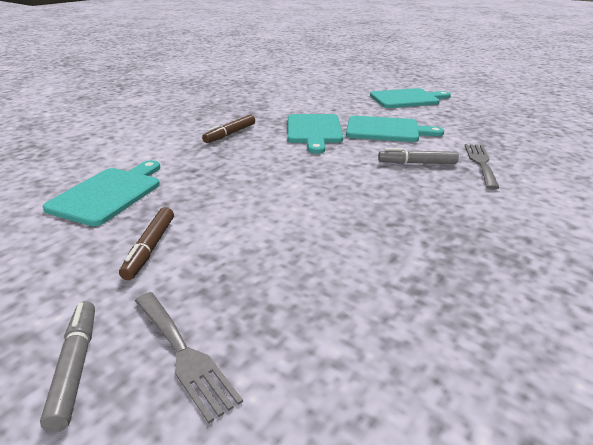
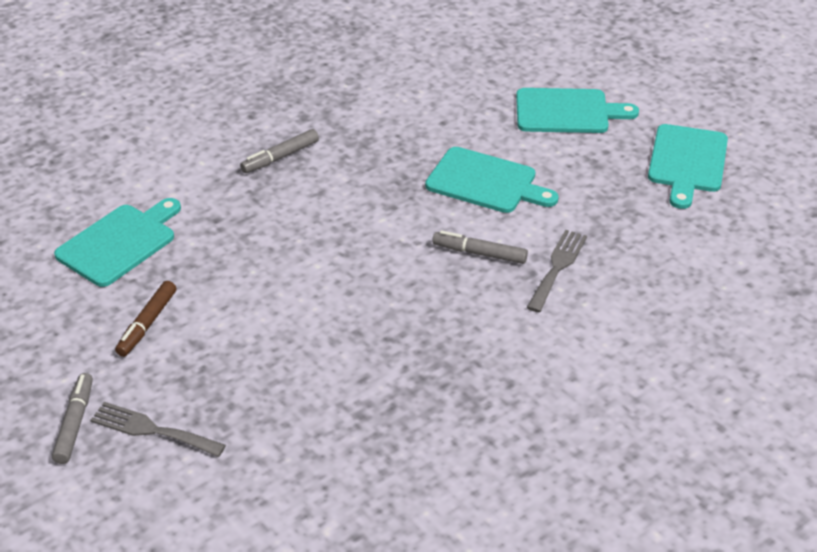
camera: 15 degrees right, 10 degrees up
(184, 354) = (152, 430): grey fork -> grey fork turned 135 degrees clockwise
(230, 134) = (280, 157): brown marker -> grey marker
(314, 131) = (389, 168): turquoise cutting board -> turquoise cutting board (687, 162)

